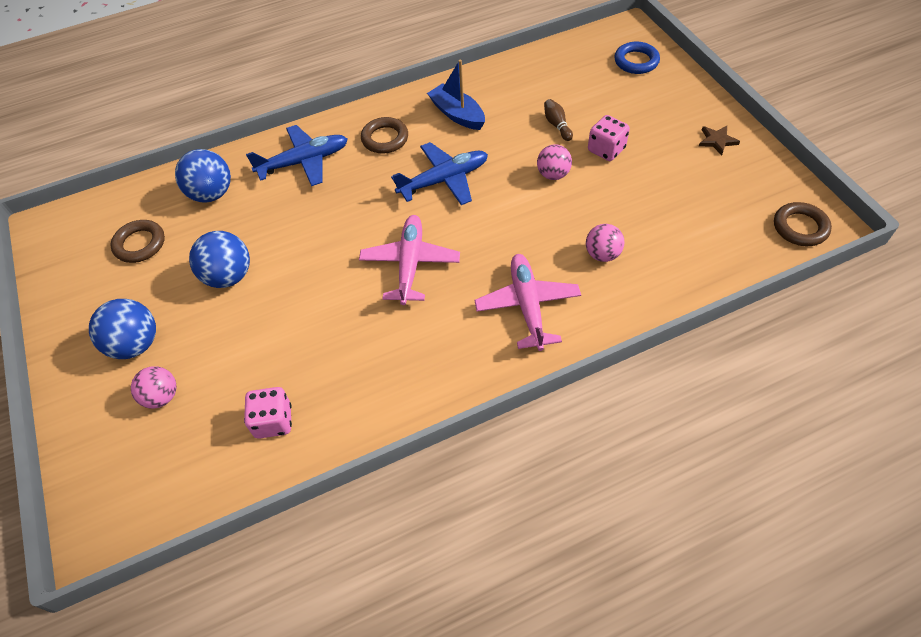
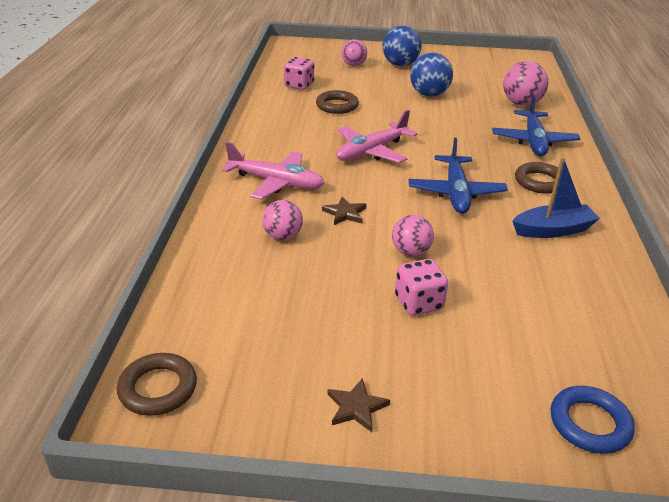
camera: 115 degrees right, 20 degrees down
(140, 244) = (487, 77): brown ring -> brown ring (337, 106)
(212, 194) = (521, 103): blue ball -> pink ball
(410, 264) = (372, 151): pink plane -> pink plane turned 105 degrees clockwise
(535, 233) = (345, 213): none -> brown star
(557, 125) = (489, 286): brown bowling pin -> none

